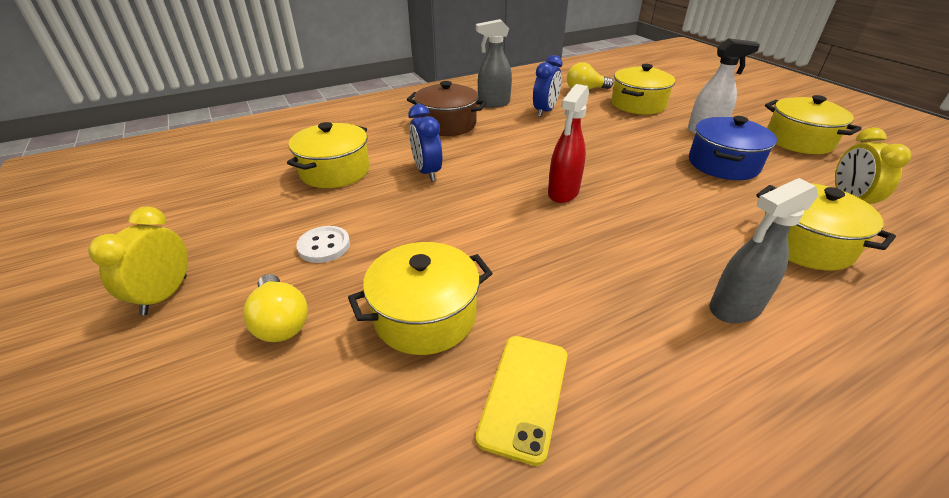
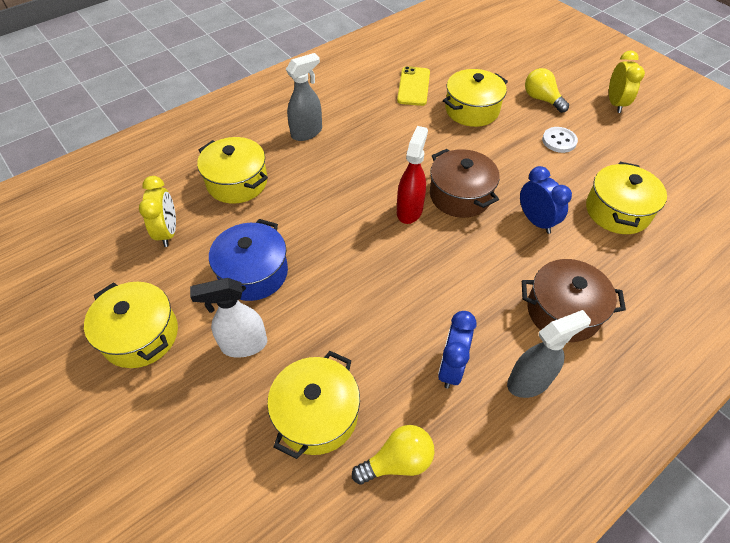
camera: 170 degrees right, 15 degrees up
(499, 200) = (460, 195): none -> brown pot

